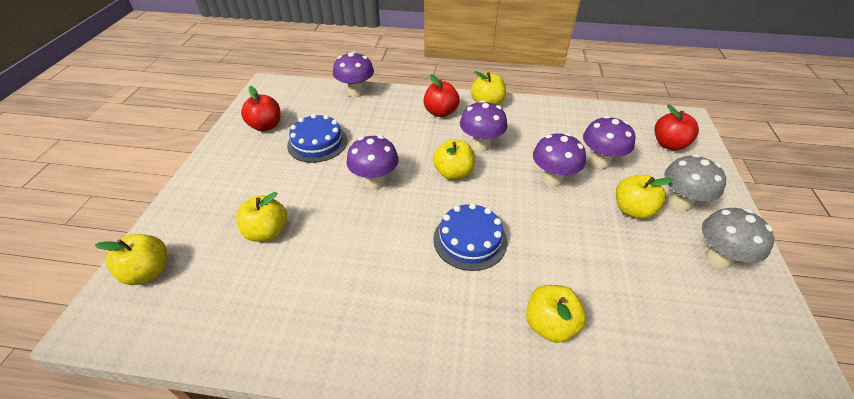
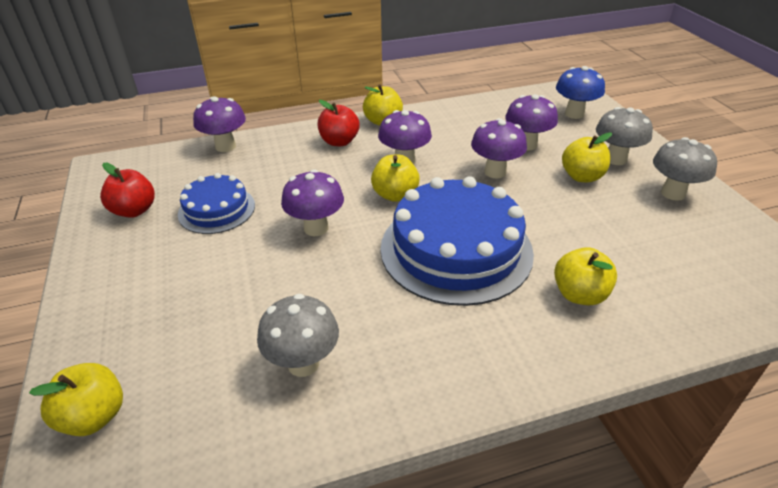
camera: 25 degrees left, 5 degrees down
(267, 232) = (224, 318): yellow apple -> none
(294, 290) = (303, 363): none -> grey mushroom
(470, 240) = (456, 249): blue cake -> blue cake, size x1.83
(669, 144) = (574, 114): red apple -> blue mushroom

